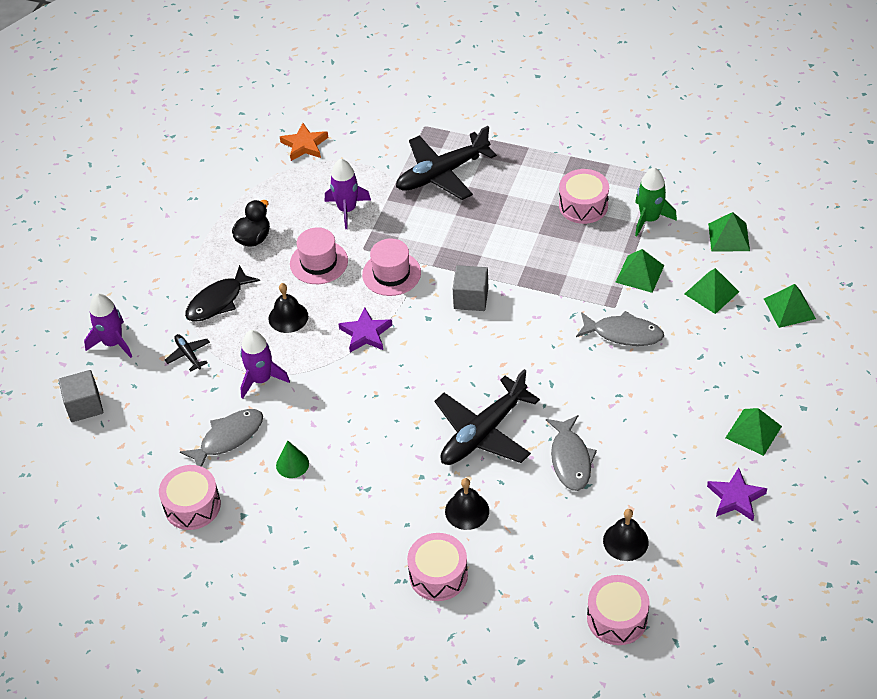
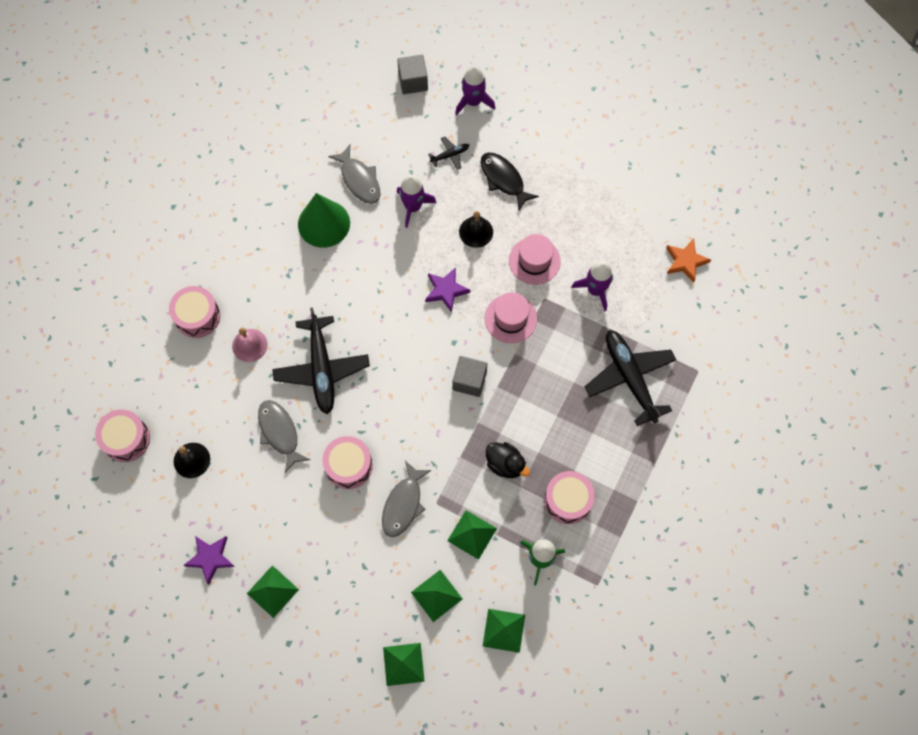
camera: 95 degrees right, 20 degrees up
(192, 506) = (301, 152): pink drum -> pink drum (349, 465)
(253, 238) = (572, 211): black duck -> black duck (505, 464)
(292, 464) = (324, 223): green cone -> green cone, size x2.00
(467, 511) = (249, 345): black bell -> pink bell
(483, 433) = (322, 369): black plane -> black plane turned 150 degrees counterclockwise
(570, 459) = (280, 433): grey fish -> grey fish turned 60 degrees clockwise

